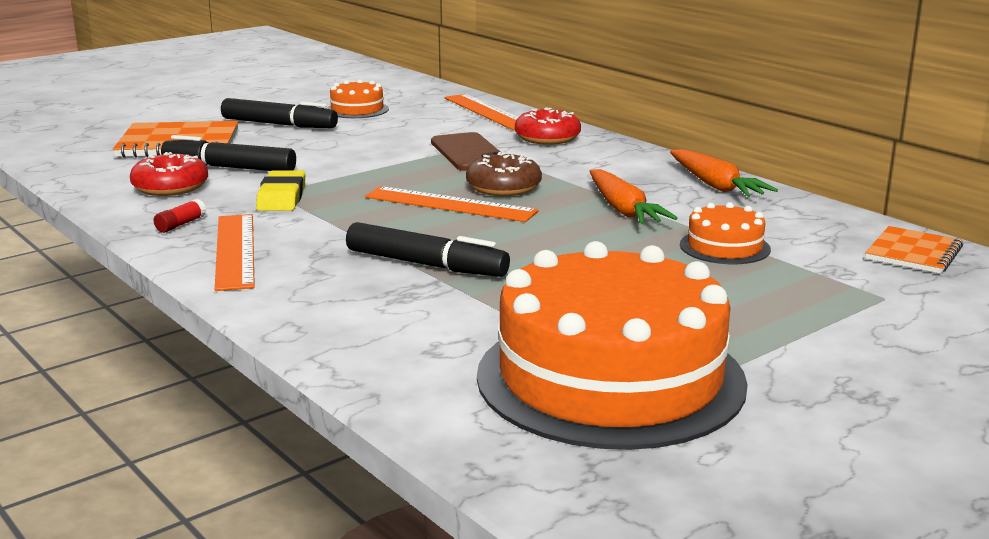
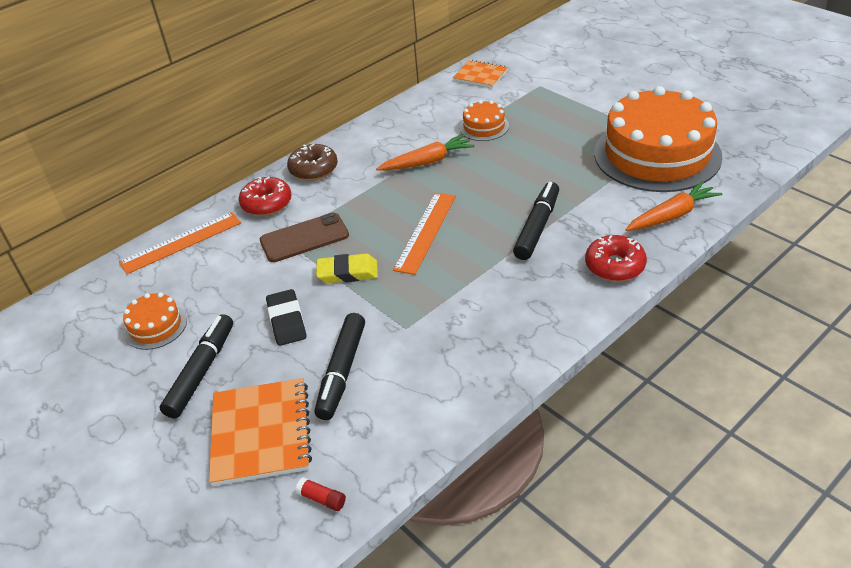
camera: 90 degrees left, 20 degrees up
(170, 187) = (399, 396): red donut -> red donut (614, 266)
(181, 224) = (489, 362): red glue stick -> red glue stick (322, 499)
(234, 251) = (535, 317): orange ruler -> none
(282, 197) = (419, 319): yellow eraser -> yellow eraser (348, 272)
(326, 149) = (287, 321): none -> black eraser
(503, 188) = (388, 212): brown donut -> brown donut (313, 169)
(715, 185) = (378, 130): orange carrot -> orange carrot (672, 215)

